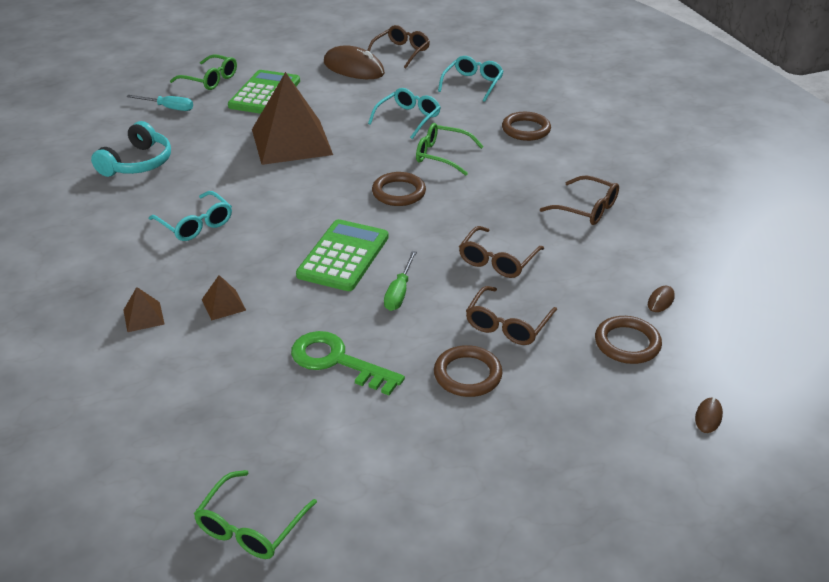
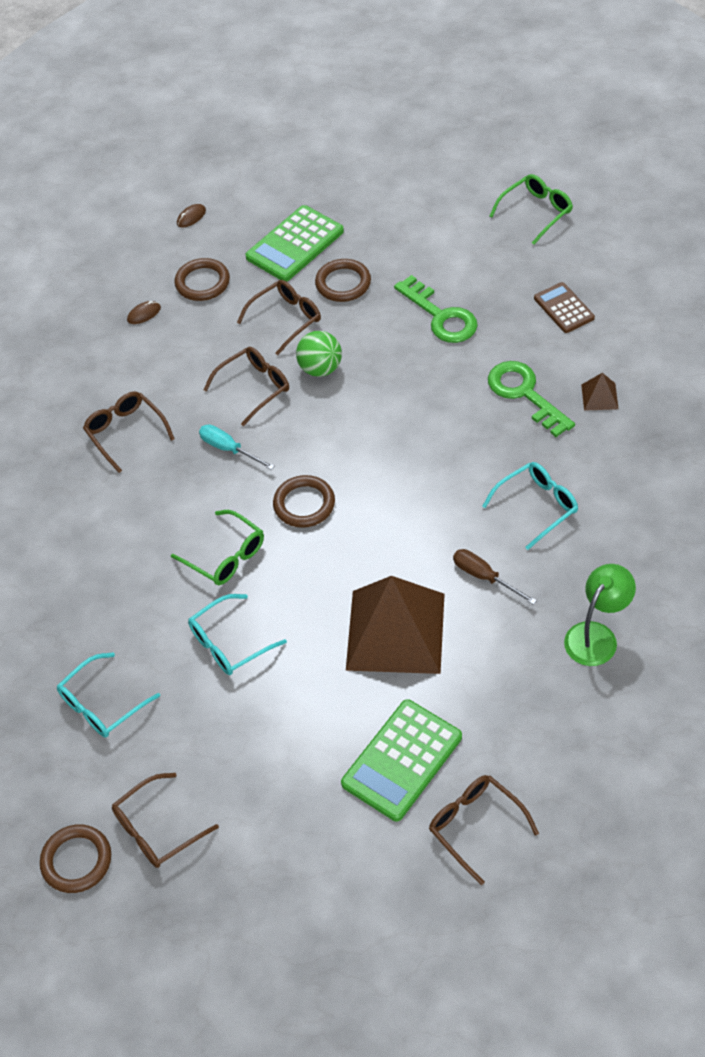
camera: 155 degrees left, 15 degrees up
(137, 163) = (596, 635): turquoise headphones -> green lamp
(168, 108) = (547, 759): turquoise screwdriver -> turquoise screwdriver (229, 449)
(193, 399) = (564, 308): none -> brown calculator
(196, 224) = (537, 506): turquoise glasses -> turquoise glasses turned 75 degrees clockwise
(210, 80) = (475, 826): green glasses -> brown glasses
(223, 304) = (524, 394): brown pyramid -> green key
(232, 177) = (484, 577): none -> brown screwdriver
(343, 256) = (397, 426): green calculator -> green calculator (295, 244)
(353, 68) = (249, 798): brown mouse -> none
(399, 292) = (362, 372): green screwdriver -> none
(443, 287) = (320, 368): none -> green ball
(526, 129) = (99, 581): brown ring -> brown ring (76, 861)

